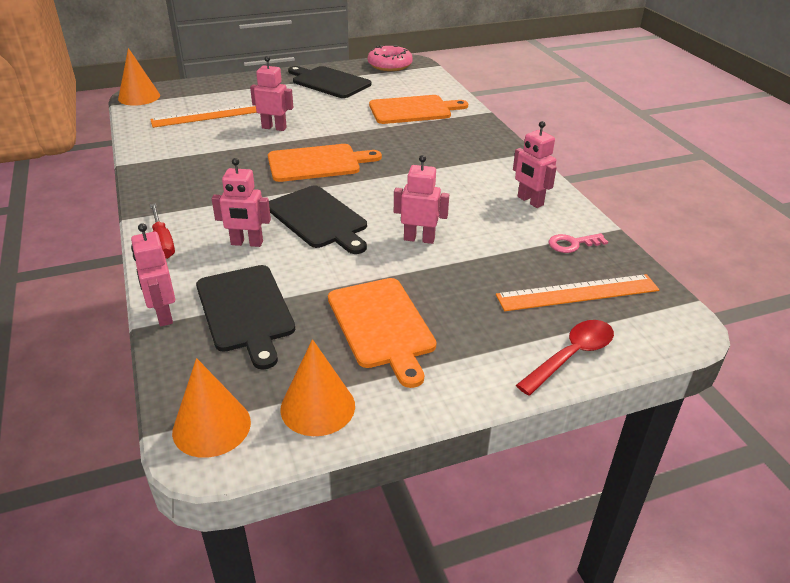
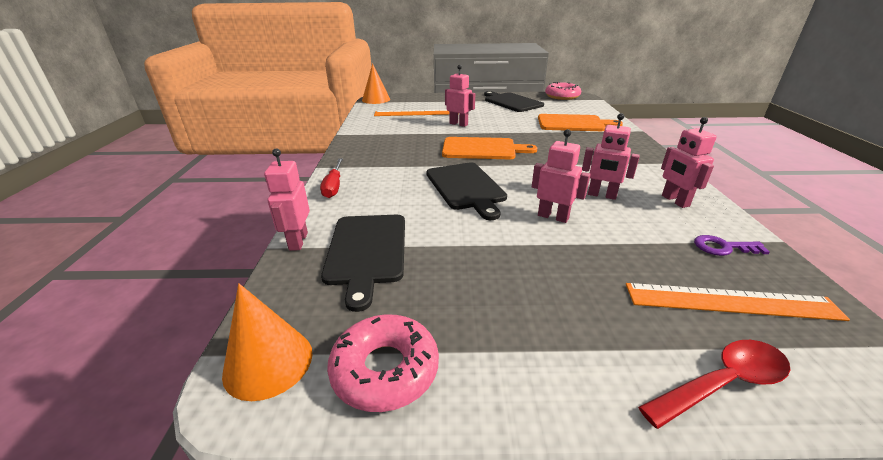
camera: 20 degrees right, 5 degrees down
(247, 243) = (397, 197): pink robot -> pink robot (601, 195)
(317, 407) = (385, 369): orange cone -> pink donut
(382, 325) = (490, 292): orange cutting board -> none
(572, 244) = (723, 247): pink key -> purple key

